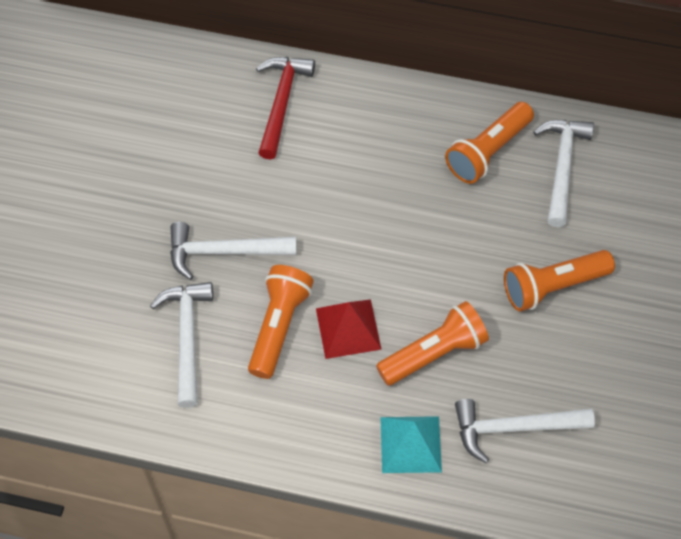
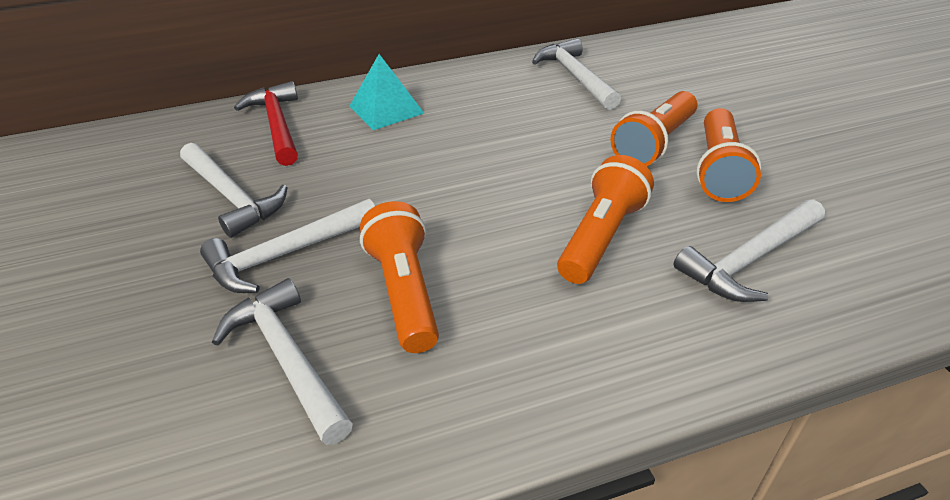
camera: 30 degrees left, 20 degrees down
(214, 173) = (232, 197): none -> white hammer
(348, 328) = (489, 258): red pyramid -> none
(410, 444) = (664, 330): turquoise pyramid -> turquoise pyramid (386, 109)
(488, 152) = (504, 89): orange flashlight -> orange flashlight (718, 170)

